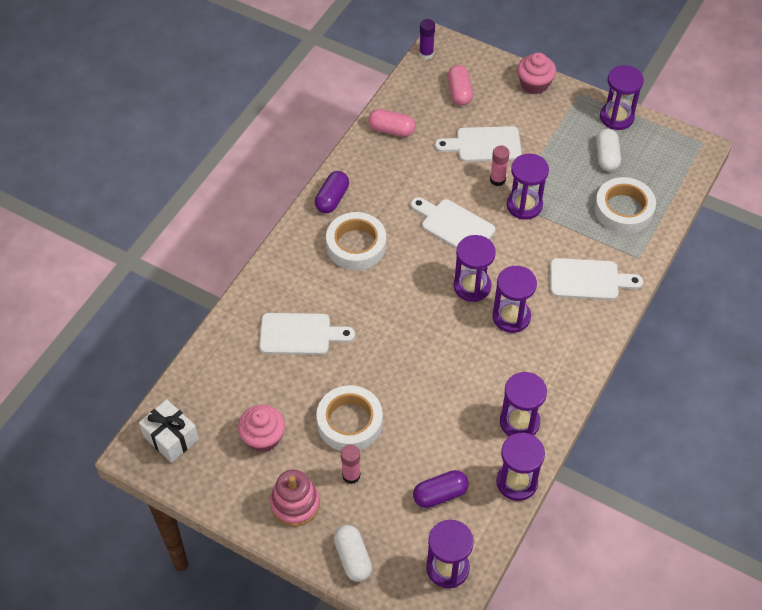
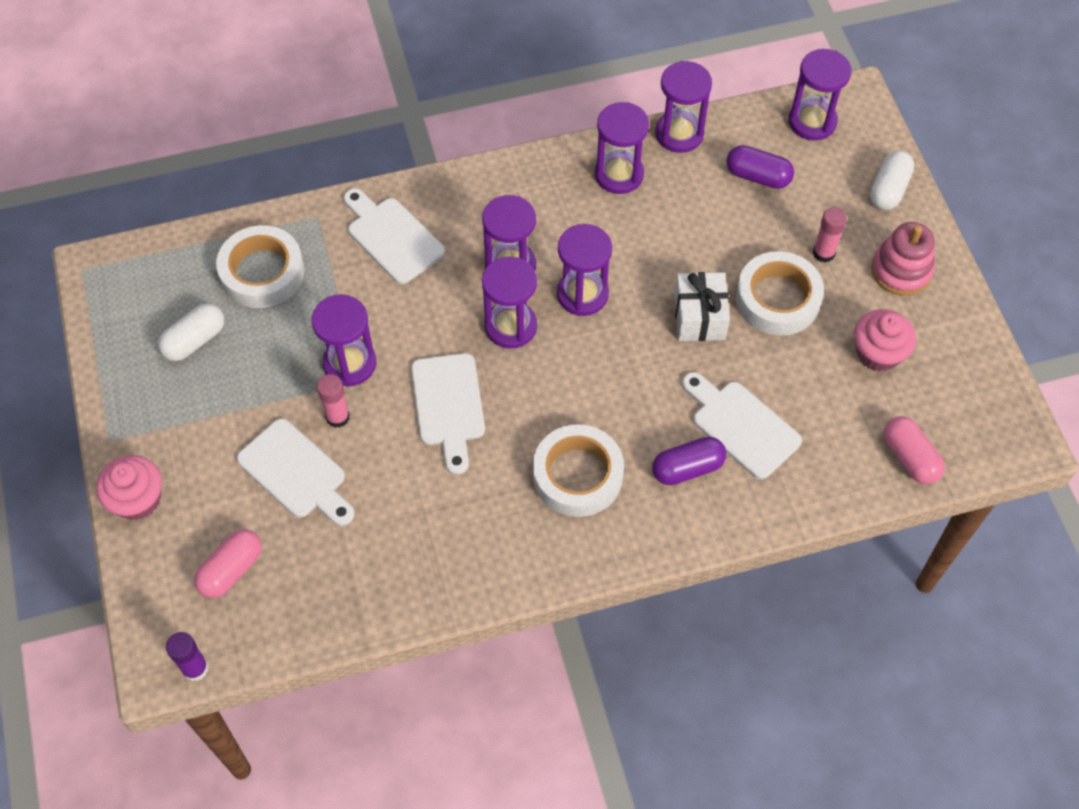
camera: 135 degrees left, 5 degrees up
(171, 438) = (975, 428): white gift -> white gift (699, 317)
(332, 199) = (542, 558): purple capsule -> purple capsule (687, 468)
(391, 130) = (371, 591): pink capsule -> pink capsule (909, 457)
(616, 117) = (117, 375): purple hourglass -> purple hourglass (582, 294)

